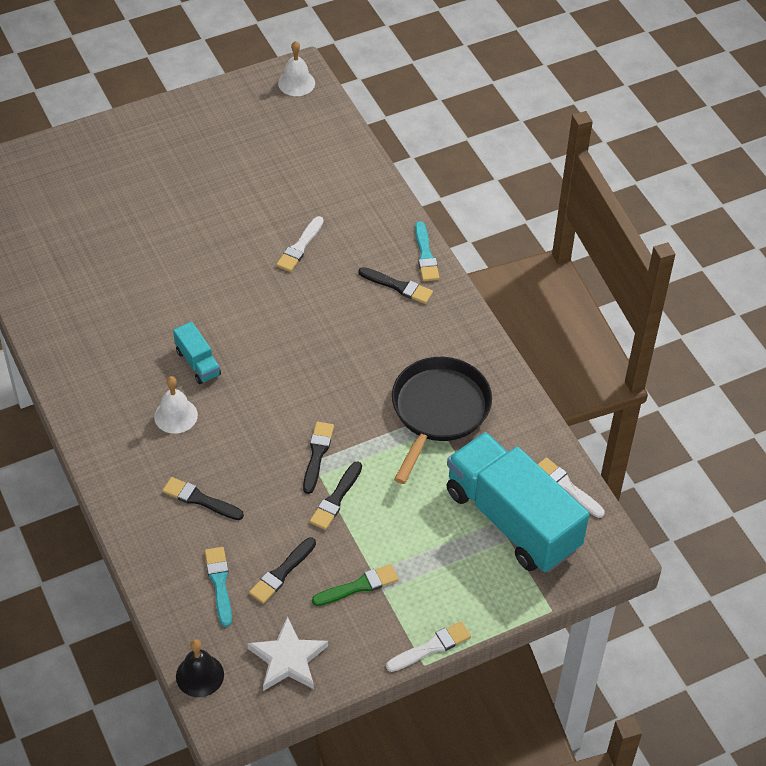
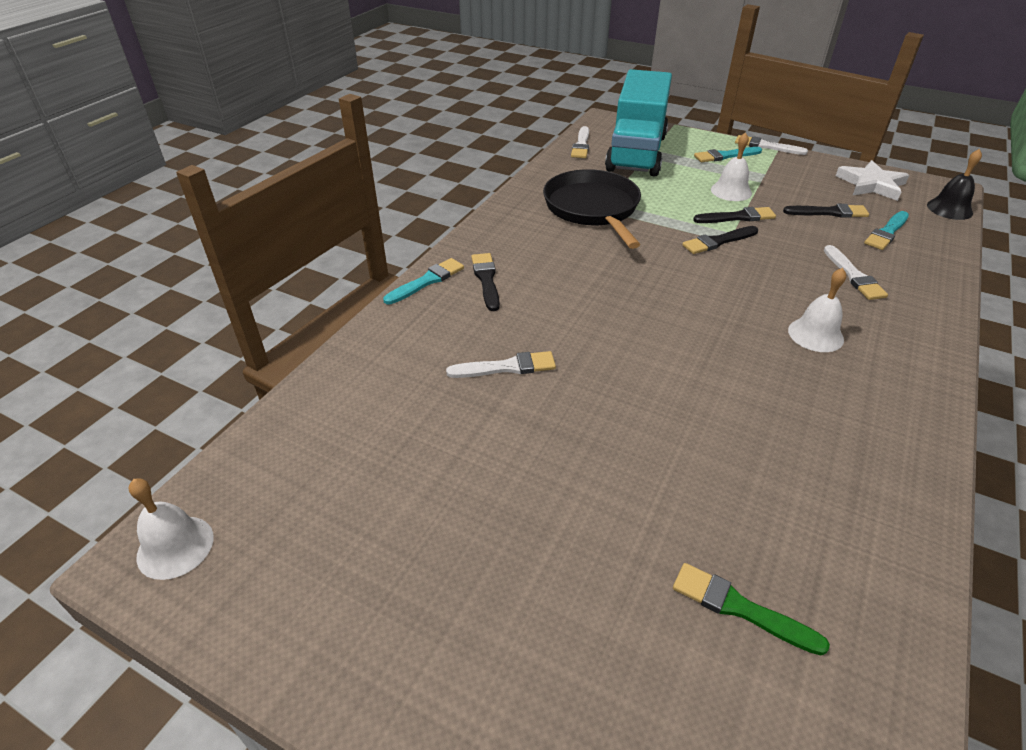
camera: 125 degrees left, 10 degrees down
(198, 363) = (744, 355): turquoise truck -> none
(199, 499) = (854, 276): black brush -> white brush
(359, 586) = (779, 182): green brush -> green brush (739, 608)
(378, 533) = (731, 191): none -> white bell
(438, 410) = (592, 208): black pan -> black pan turned 90 degrees clockwise
(443, 590) = (725, 156): none -> turquoise brush

